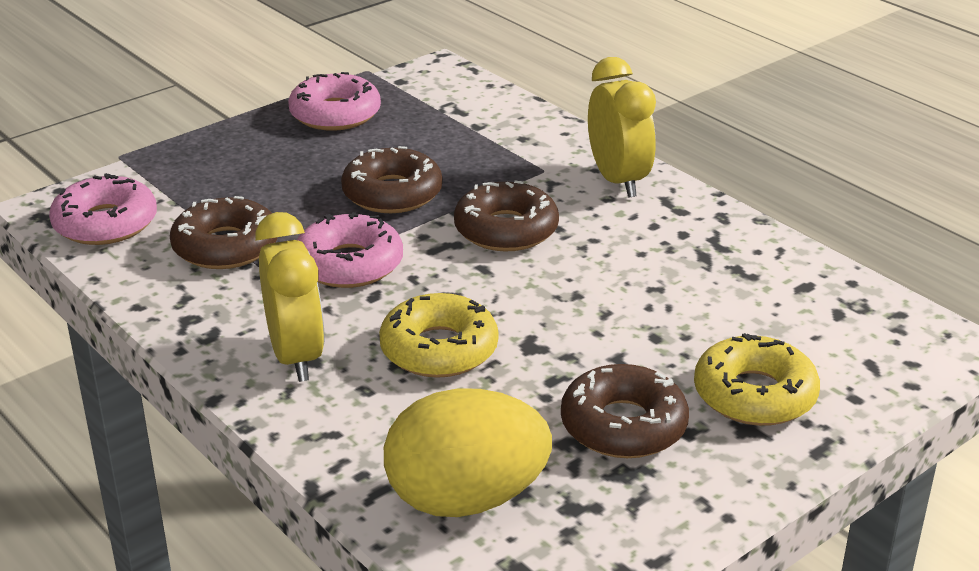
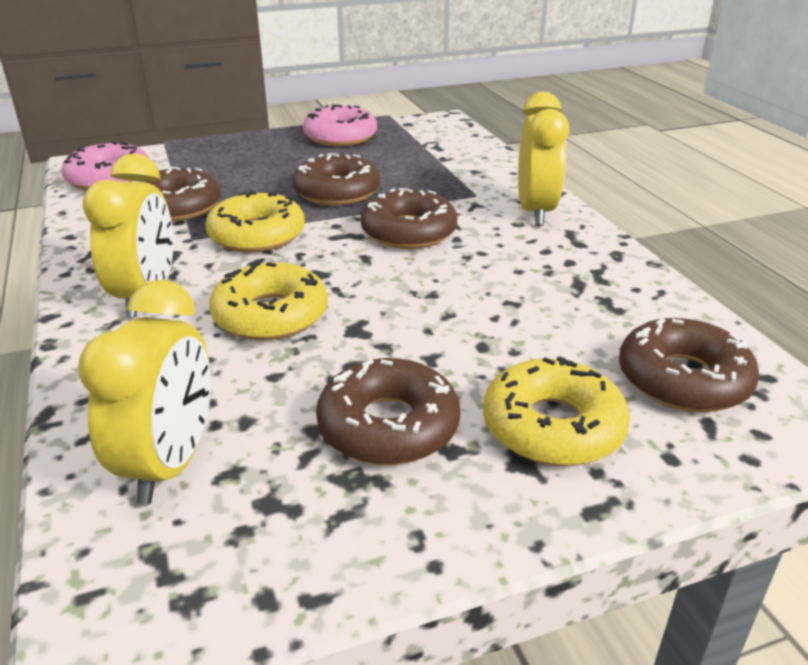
camera: 20 degrees right, 0 degrees up
(349, 264) = (257, 235): pink donut -> yellow donut
(466, 499) = (170, 464): yellow egg -> yellow clock
(836, 331) = (683, 379): none -> brown donut

